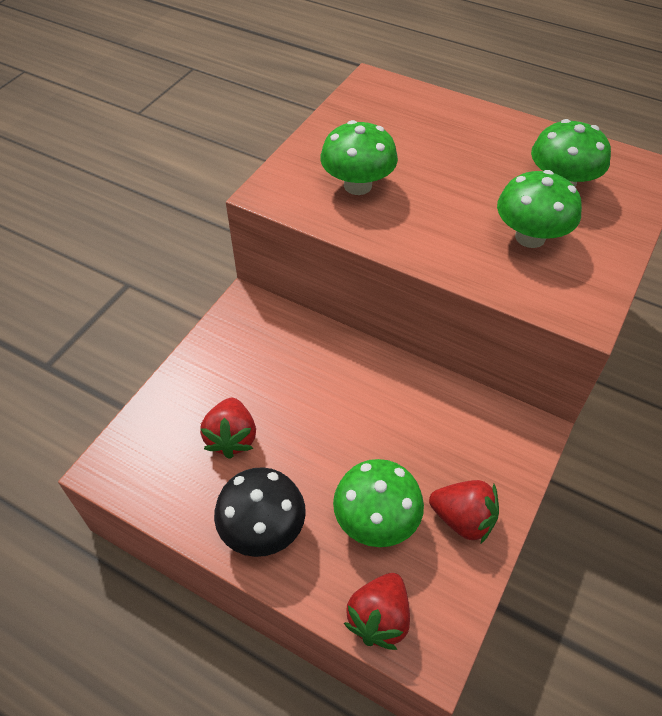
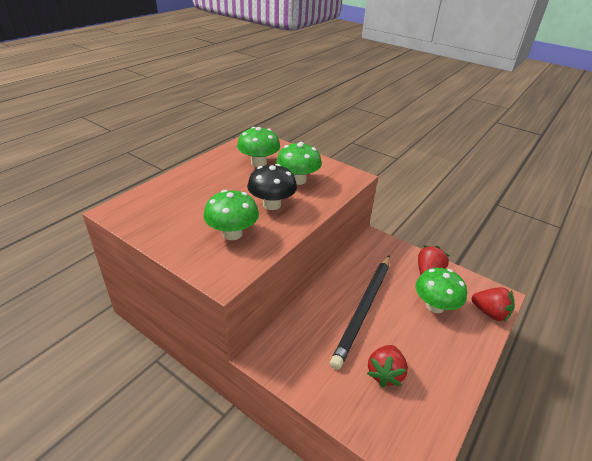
camera: 85 degrees left, 15 degrees down
(231, 438) = (385, 373): red strawberry -> red strawberry turned 105 degrees clockwise
(263, 529) = (450, 360): black mushroom -> black mushroom (272, 204)
(345, 413) = (364, 310): none -> black pencil

